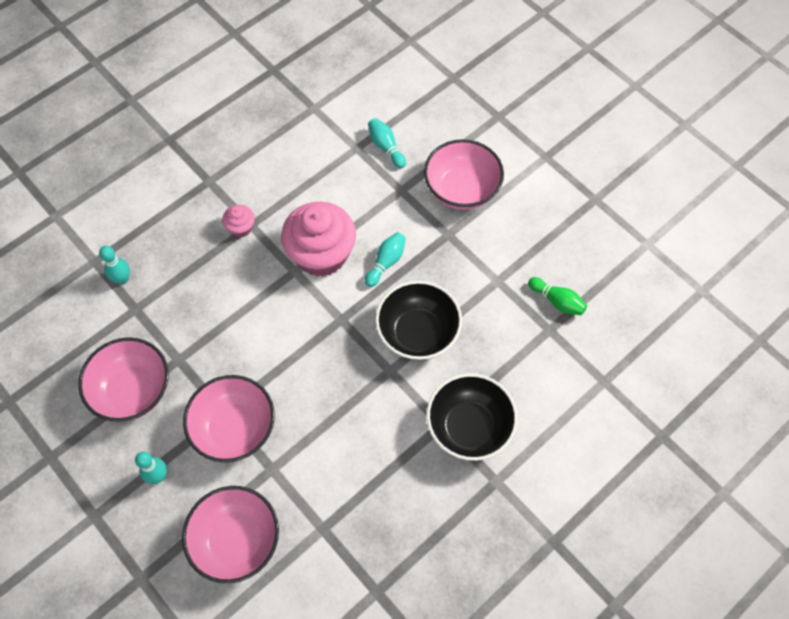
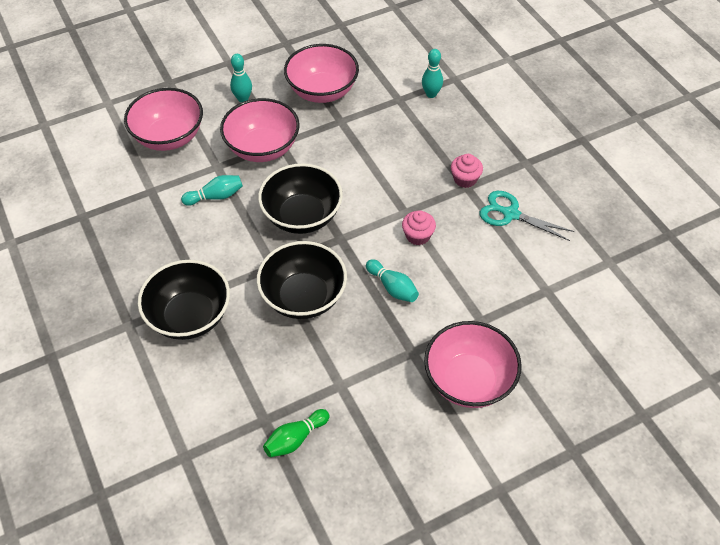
camera: 105 degrees right, 10 degrees down
(277, 184) = (511, 214): none -> turquoise scissors
(321, 254) = (418, 236): pink cupcake -> pink cupcake, size x0.45
(321, 361) = (302, 216): none -> black bowl
(386, 147) = (543, 318): turquoise bowling pin -> turquoise bowling pin (216, 196)

